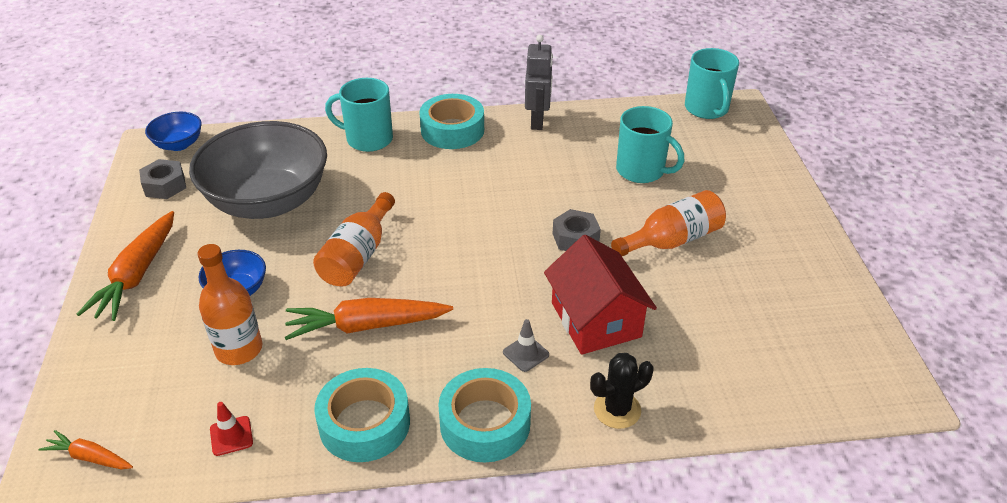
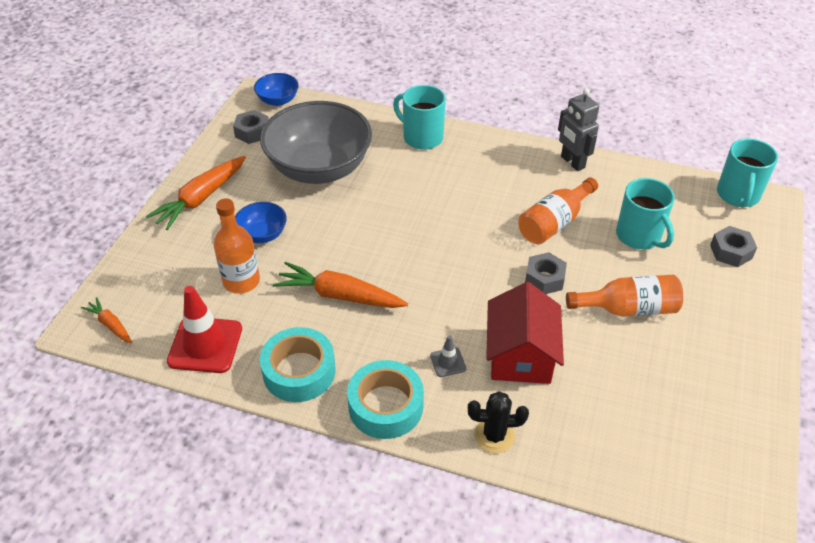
camera: 25 degrees right, 5 degrees up
(231, 436) = (205, 345): red traffic cone -> red traffic cone, size x2.11
(358, 255) = (363, 235): orange bottle -> orange bottle (554, 223)
(452, 130) = (494, 149): turquoise tape -> none
(537, 121) = (572, 162): grey robot -> grey robot turned 120 degrees clockwise
(731, 160) = (731, 252): none -> grey nut

